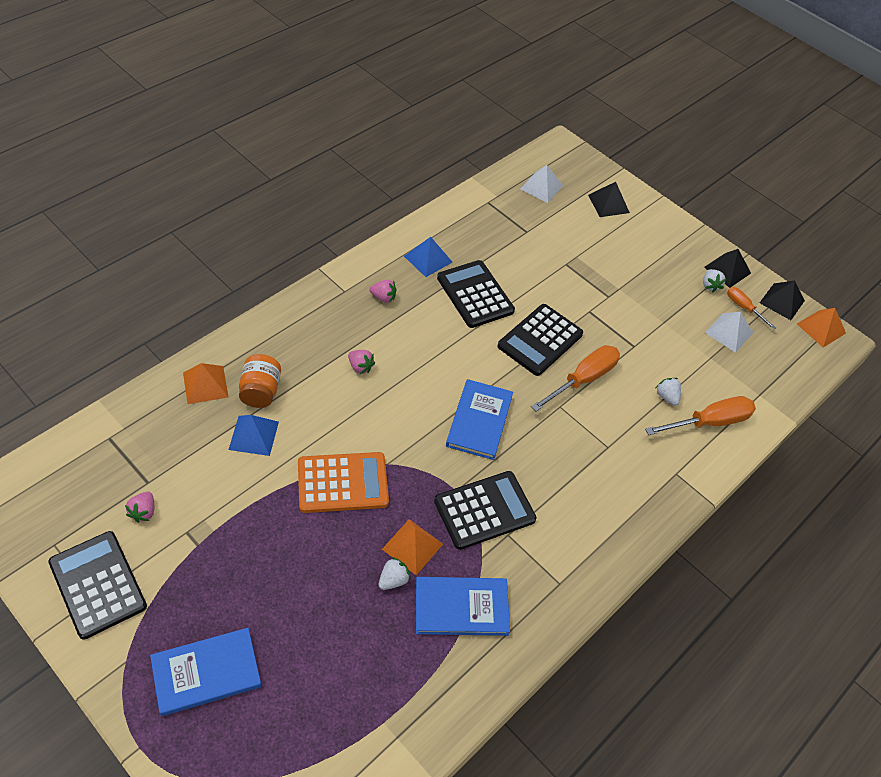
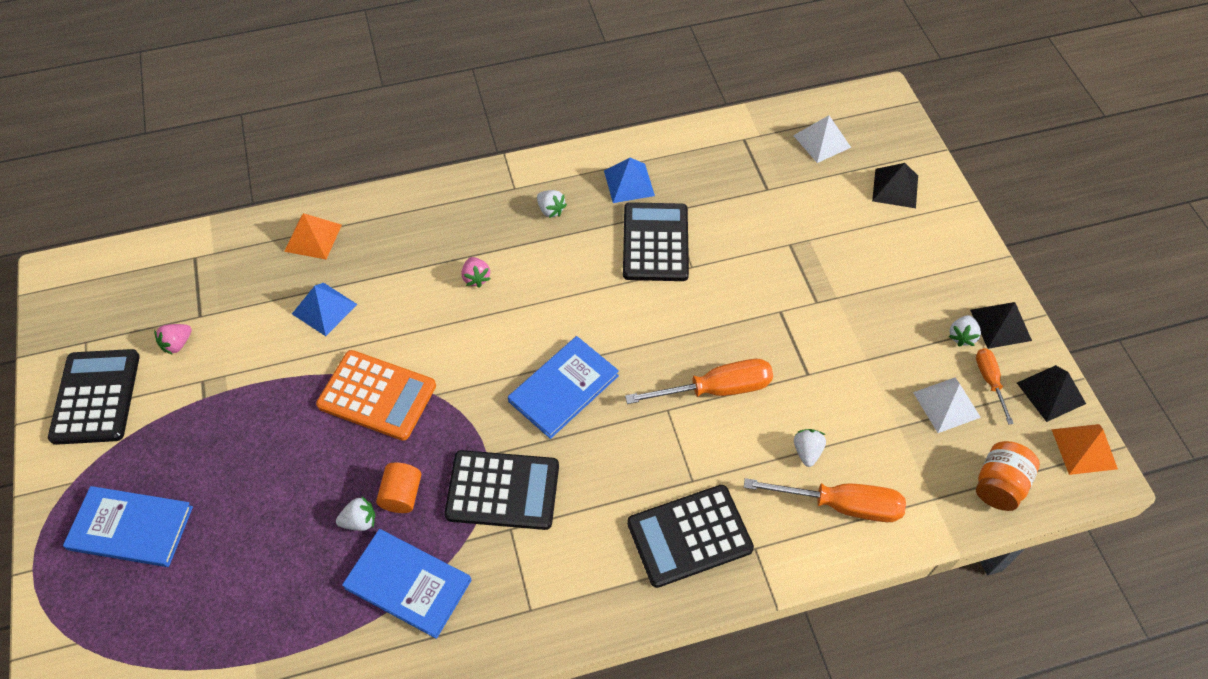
camera: 35 degrees right, 5 degrees up
(260, 391) = (360, 265): orange jar -> orange jar (999, 485)
(383, 297) = (550, 210): pink strawberry -> white strawberry
(412, 546) = (402, 495): orange pyramid -> orange cylinder
(540, 340) = (696, 323): black calculator -> black calculator (689, 536)

